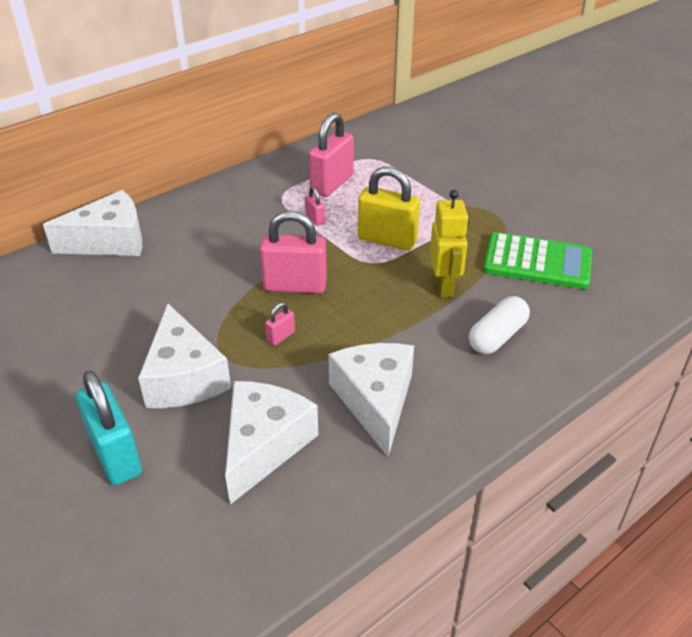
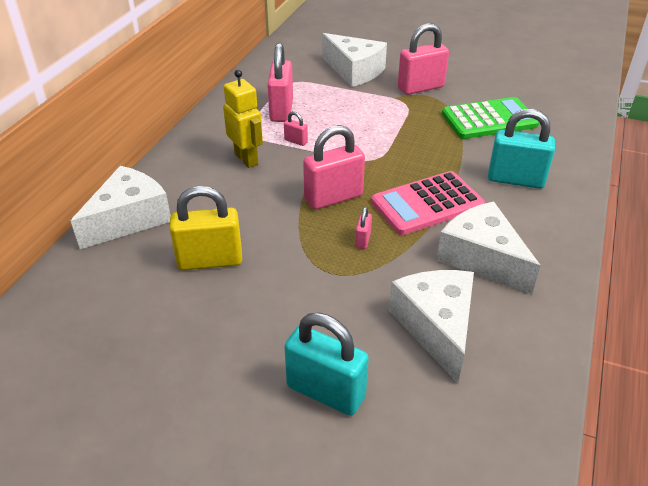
camera: 30 degrees left, 0 degrees up
(184, 377) = (317, 304): white cheese -> white cheese (354, 71)
(377, 326) = (427, 204): none -> pink calculator
(387, 240) = (369, 138): yellow padlock -> yellow padlock (210, 260)
(444, 286) = (445, 158): yellow robot -> yellow robot (246, 159)
(497, 204) = (420, 87): none -> pink padlock
(497, 336) = (515, 180): white capsule -> turquoise padlock

